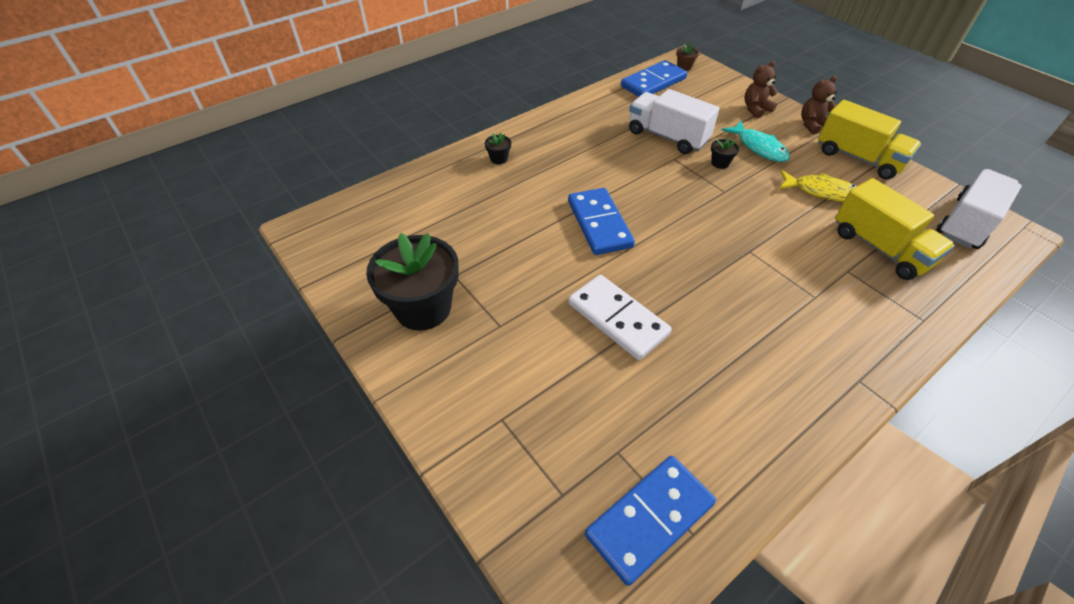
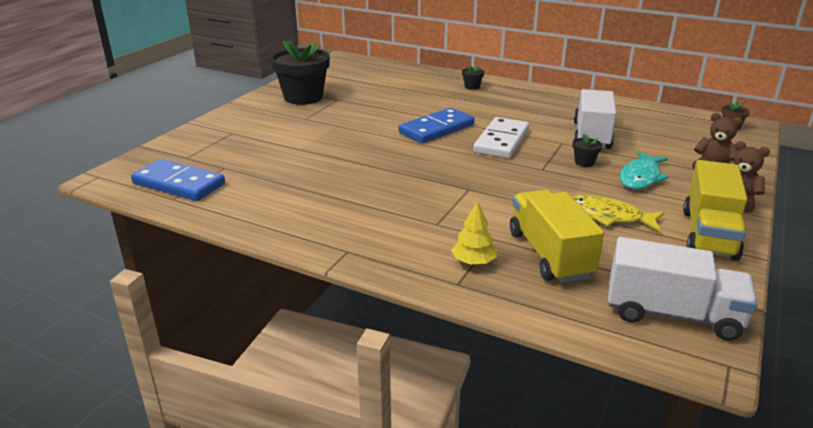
camera: 65 degrees right, 20 degrees down
(617, 319) = (340, 150): white domino -> white domino (501, 141)
(653, 82) = (674, 118): blue domino -> none
(822, 191) = (608, 216): yellow fish -> yellow fish turned 120 degrees clockwise
(880, 248) = (549, 254): yellow truck -> yellow truck turned 135 degrees clockwise
(887, 297) = (473, 262): none -> yellow tree

